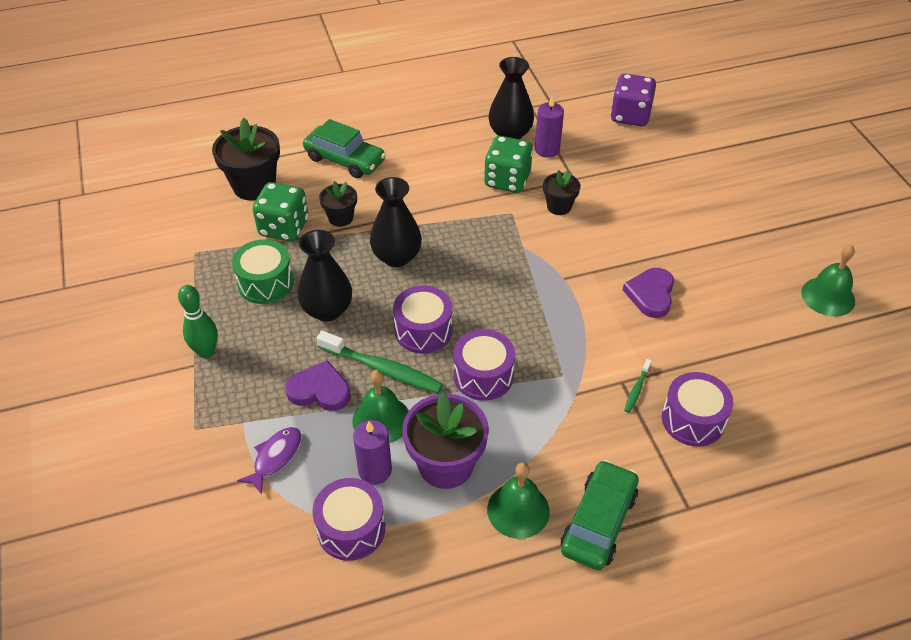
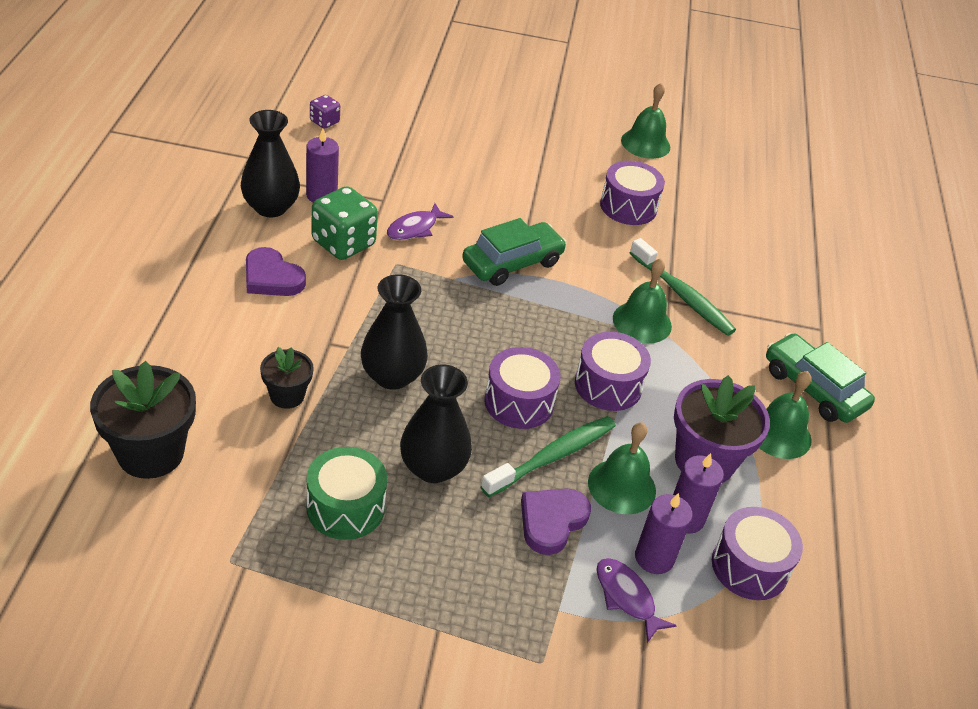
camera: 70 degrees left, 5 degrees down
(206, 352) = (424, 609): green bowling pin -> none
(284, 228) = (260, 454): green dice -> none
(322, 462) = (654, 558): none -> purple candle
(345, 160) = (183, 350): green car -> green car (512, 263)
(559, 206) = (415, 228): black flower pot -> purple fish
(577, 373) = (642, 322): none -> green bell
(630, 116) = (324, 122): purple dice -> purple dice, size x0.53
(636, 389) = (682, 295): green toothbrush -> green toothbrush, size x2.10
(651, 294) = (577, 232): purple heart -> purple heart (272, 277)
(693, 420) = (733, 281): purple drum -> purple drum (628, 206)

